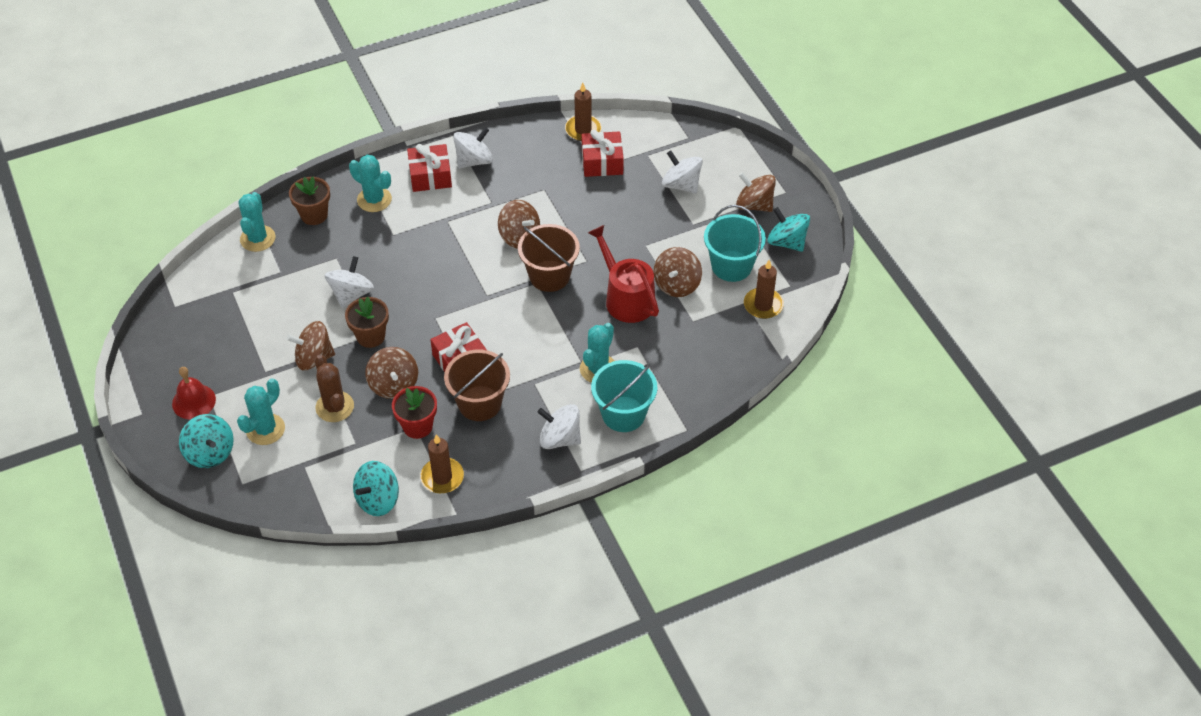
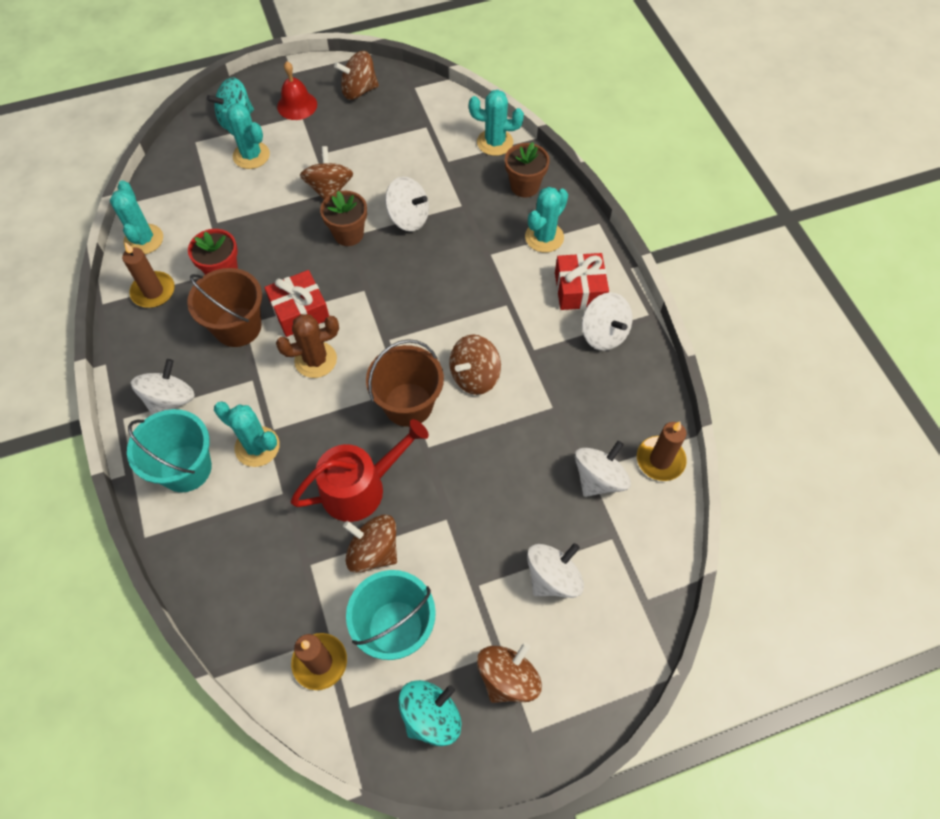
camera: 95 degrees right, 10 degrees up
(334, 407) = (264, 206): brown cactus -> brown cactus (315, 360)
(378, 500) = (144, 239): turquoise spinning top -> turquoise cactus
(394, 385) = (281, 253): brown spinning top -> brown spinning top (359, 90)
(602, 162) = (599, 479): red gift -> white spinning top

